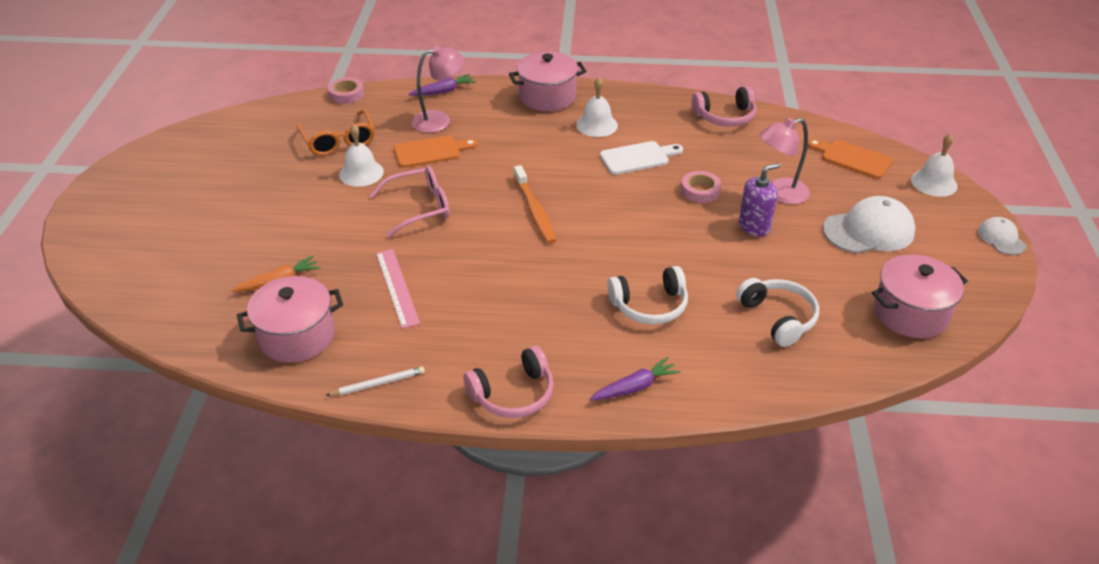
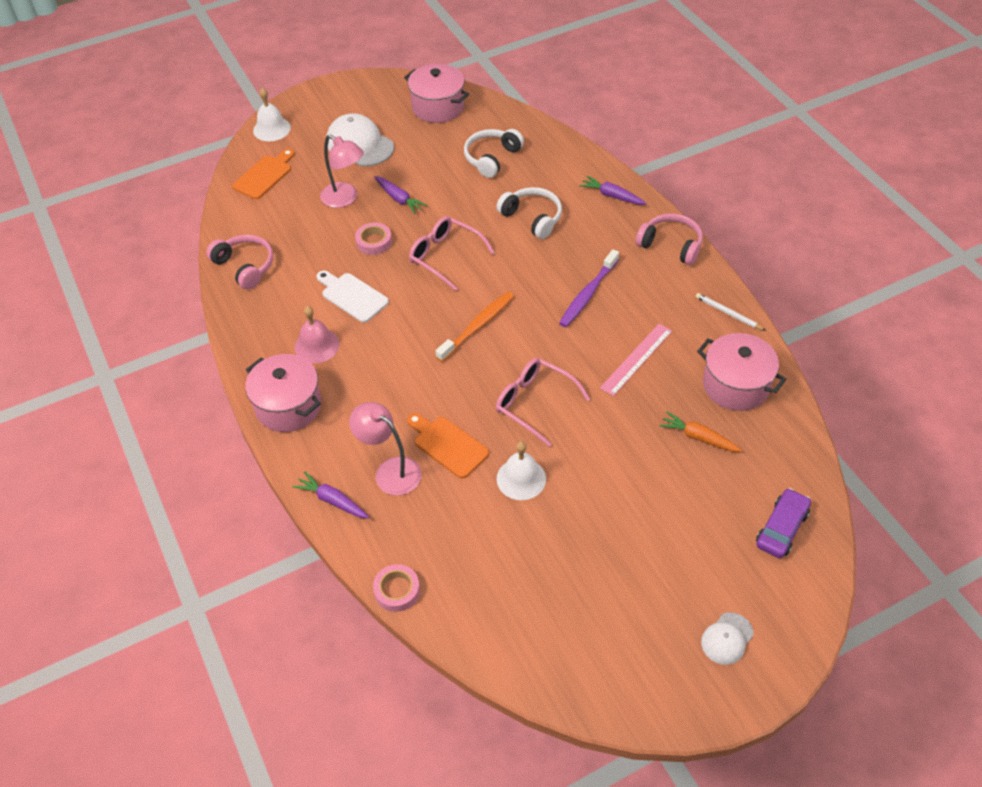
camera: 120 degrees left, 10 degrees up
(150, 282) = (781, 528): none -> purple car
(339, 141) = (486, 534): orange glasses -> none
(505, 295) = (588, 294): none -> purple toothbrush
(597, 125) = (316, 345): white bell -> pink bell
(642, 225) = (445, 256): none -> pink glasses
(754, 226) = (399, 199): purple soap dispenser -> purple carrot
(852, 158) = (265, 175): orange cutting board -> orange cutting board turned 150 degrees counterclockwise
(1001, 238) = (323, 87): white cap -> white cap (727, 638)

